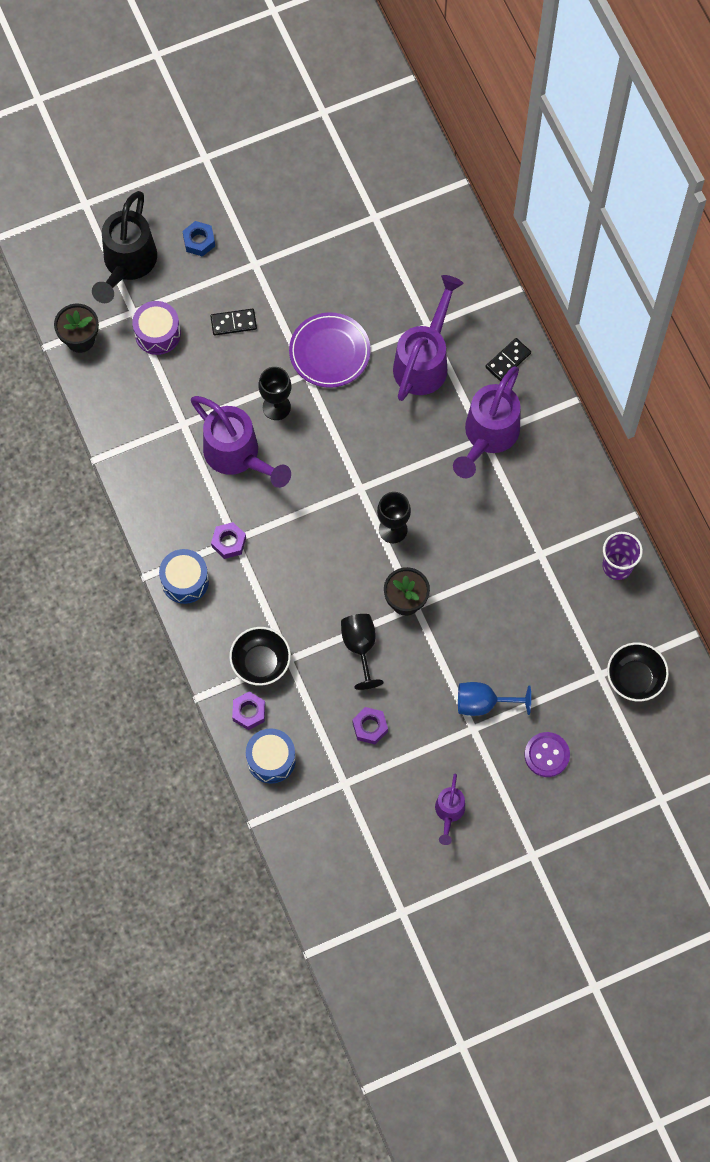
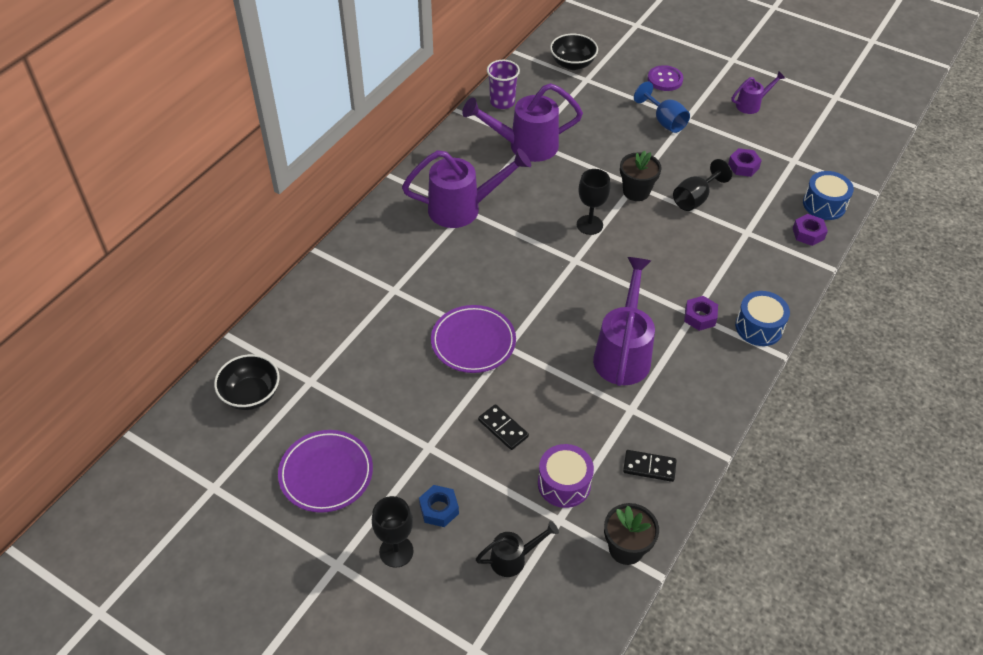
camera: 125 degrees left, 20 degrees down
(127, 265) = (514, 558): black watering can -> black watering can, size x0.52
(261, 663) = (767, 246): black bowl -> black bowl (251, 395)
(276, 407) = (556, 351): black goblet -> black goblet (396, 551)
(282, 186) = (326, 473): none -> purple plate
(425, 360) = (428, 276): purple watering can -> purple watering can (524, 146)
(508, 360) = (386, 227): black domino -> black domino (649, 467)

